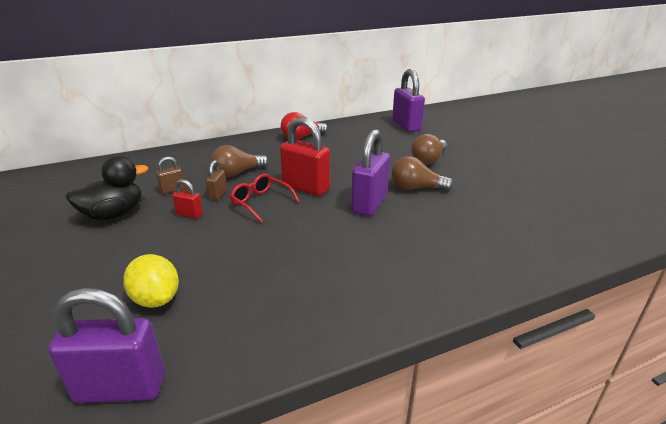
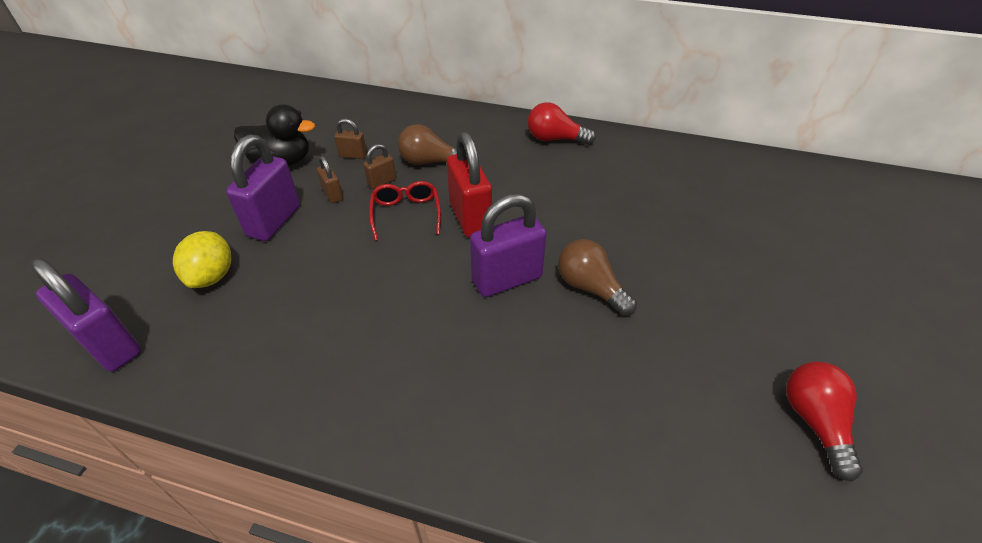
camera: 40 degrees right, 15 degrees up
(189, 214) = (332, 195): red padlock -> brown padlock
(406, 126) = (714, 179): purple padlock -> purple padlock (274, 221)
(428, 160) = (668, 252): brown light bulb -> none
(568, 190) = (814, 422): none -> red light bulb

